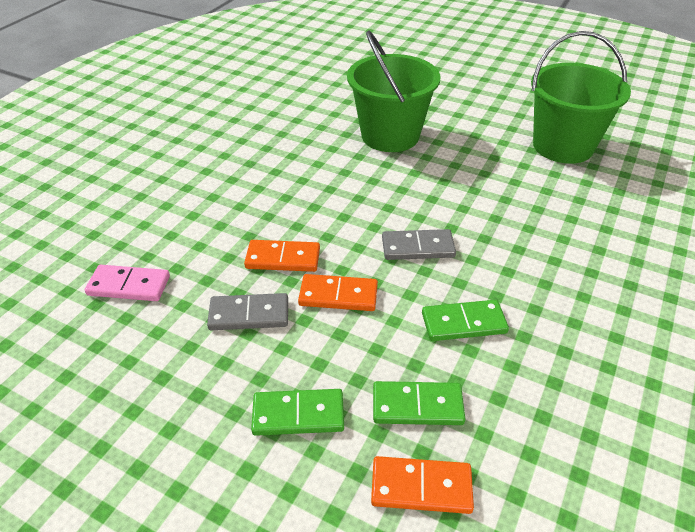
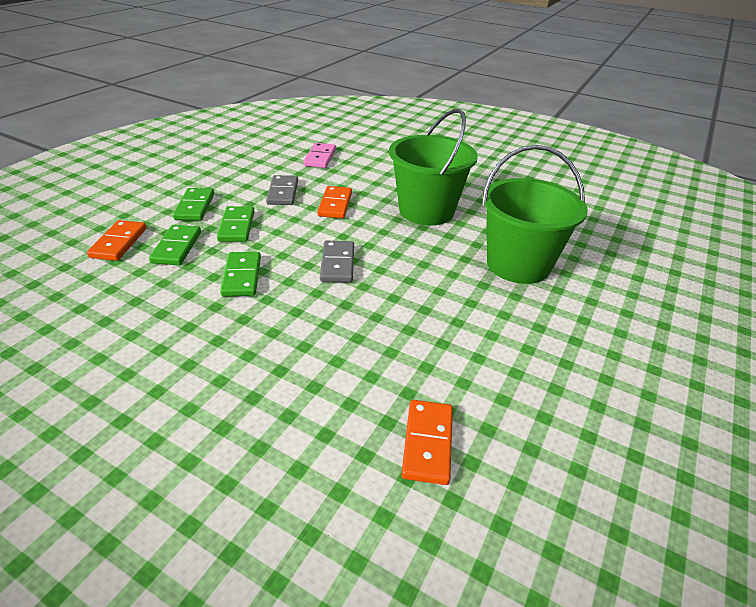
camera: 90 degrees right, 5 degrees down
(338, 295) = (290, 224): orange domino -> orange domino (427, 443)
(351, 350) = (236, 226): none -> green domino
(563, 146) = (532, 406): green bucket -> green bucket (426, 211)

